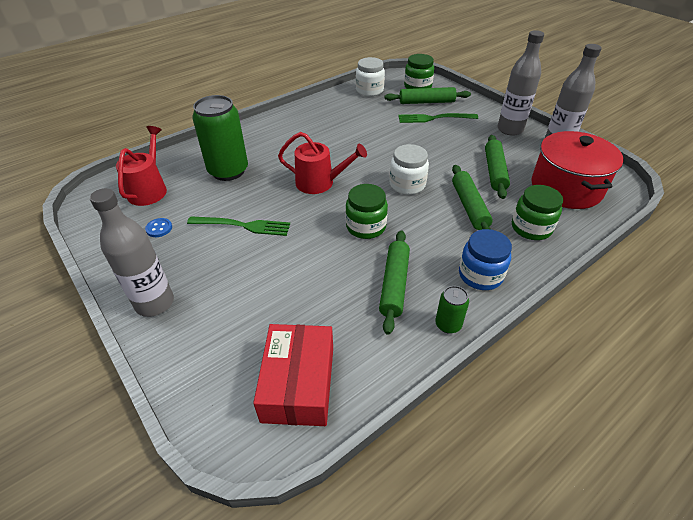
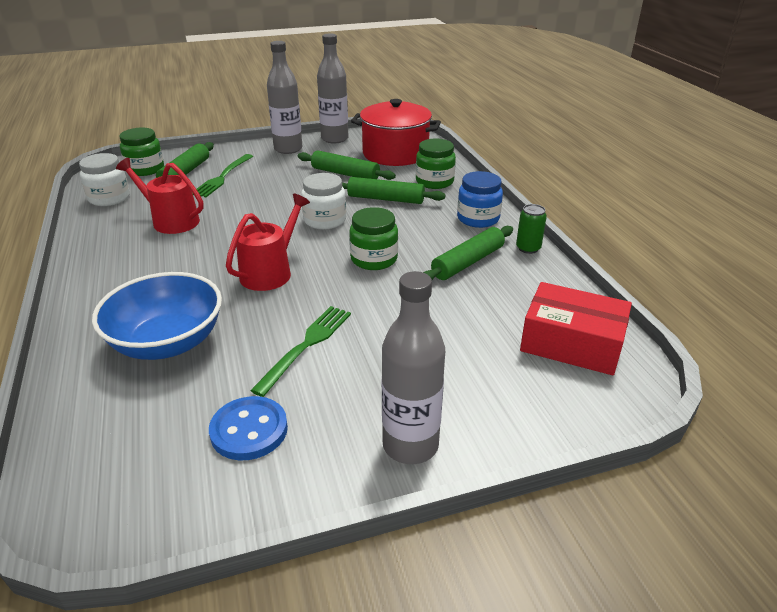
camera: 70 degrees left, 10 degrees down
(149, 189) = (131, 436): red watering can -> red watering can (171, 221)
(159, 228) = (249, 430): blue button -> blue button, size x1.83
(228, 171) = (167, 342): green can -> blue bowl
(394, 284) = (467, 262): green rolling pin -> green rolling pin turned 75 degrees counterclockwise

